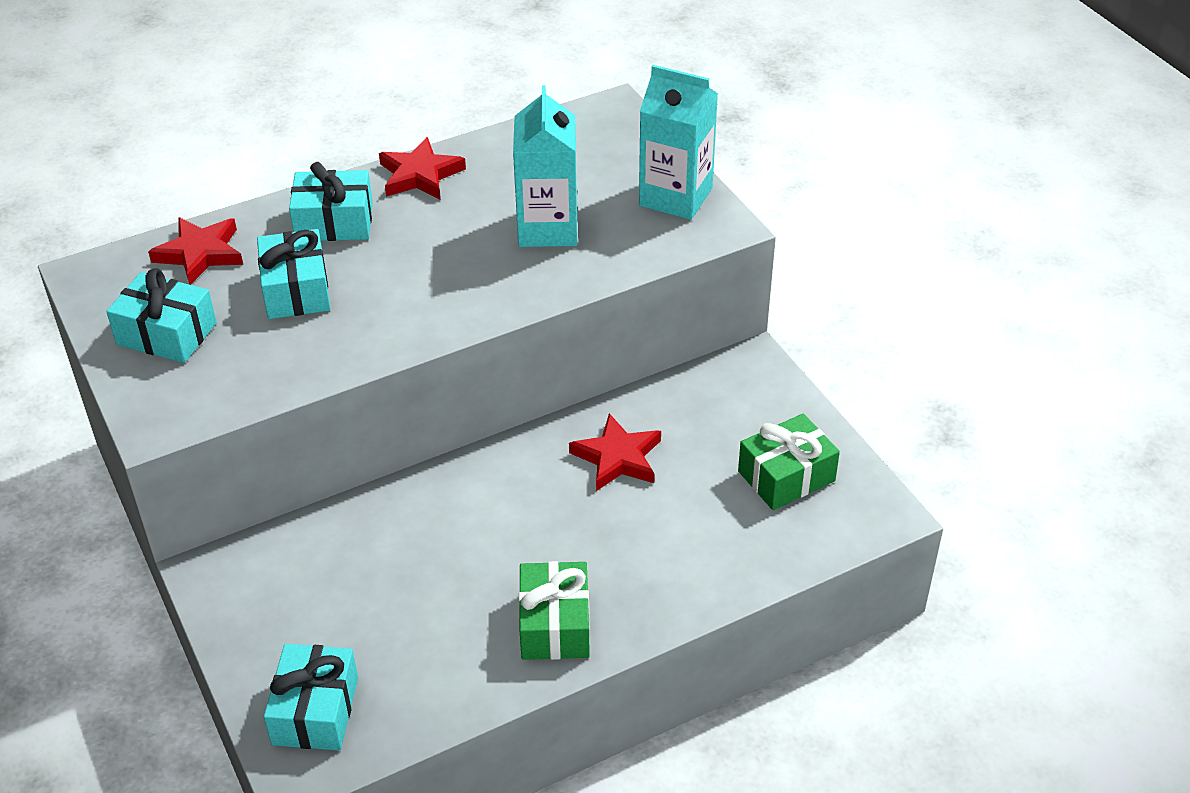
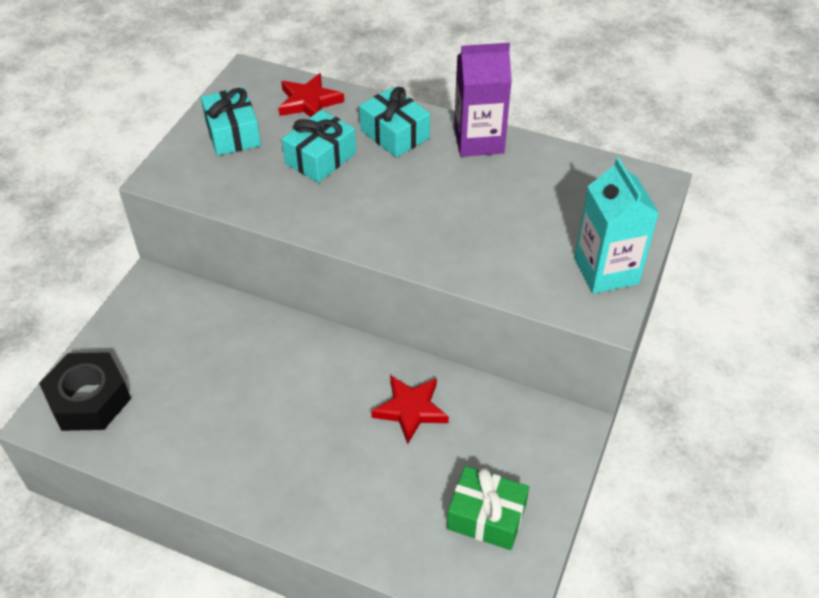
camera: 50 degrees right, 5 degrees up
(315, 711) = (89, 399): turquoise gift -> black nut
(420, 175) = (478, 140): red star -> purple carton
(548, 228) = (499, 228): turquoise carton -> none
(554, 625) = (243, 471): green gift -> none

